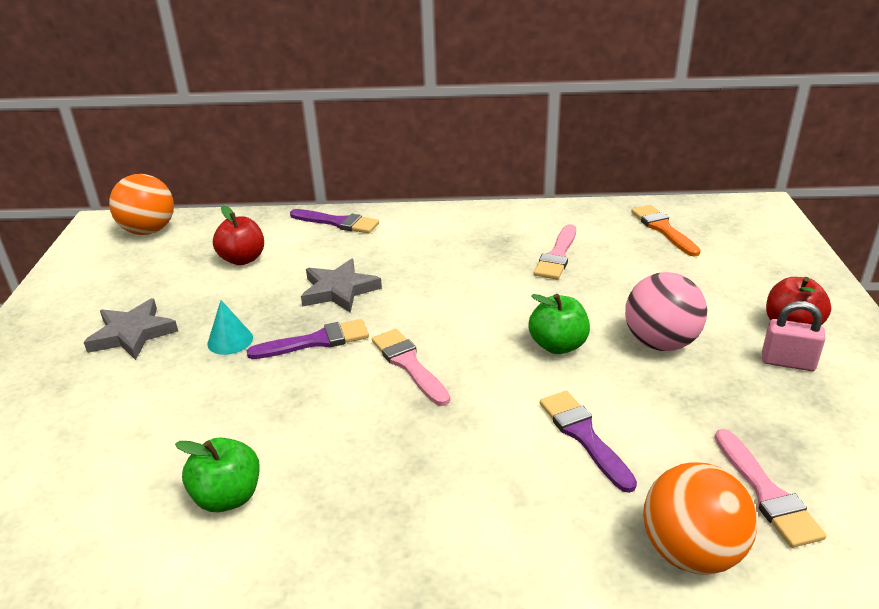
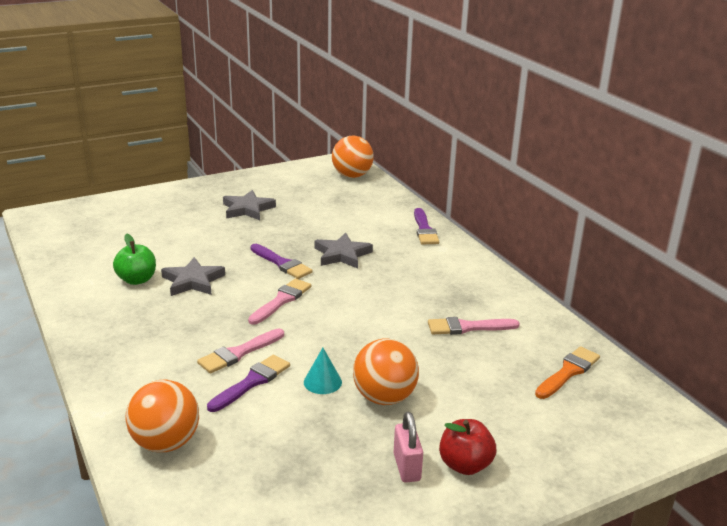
camera: 60 degrees right, 5 degrees down
(230, 340) = (262, 237): turquoise cone -> turquoise cone (322, 382)
(243, 259) = (348, 213): red apple -> none
(288, 434) = (193, 281): none -> grey star
(558, 345) = (345, 352): green apple -> none
(660, 343) = (384, 397): pink ball -> orange ball
(766, 493) = (237, 470): pink brush -> pink brush (238, 353)

